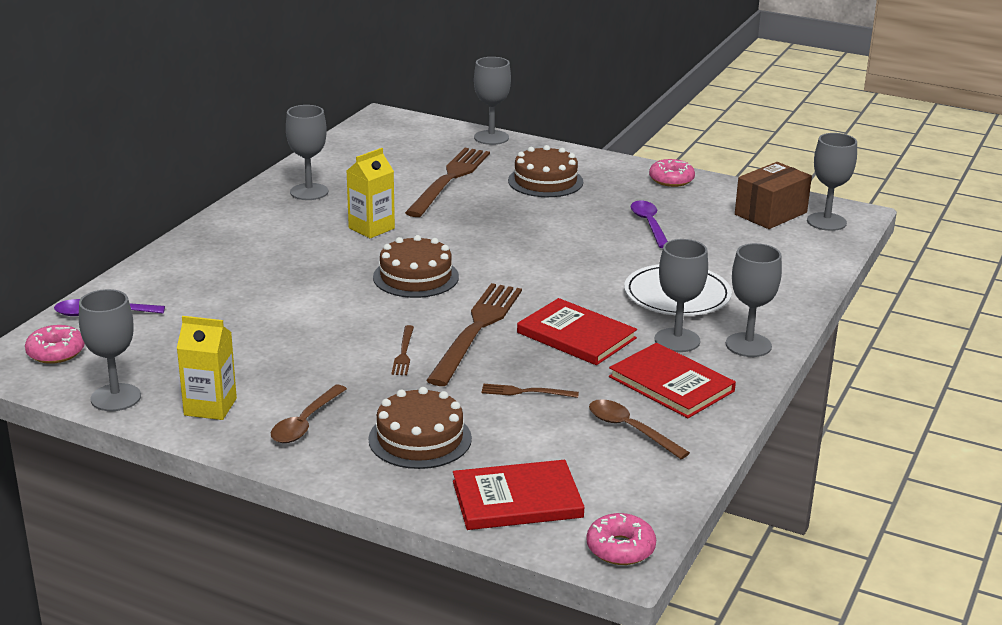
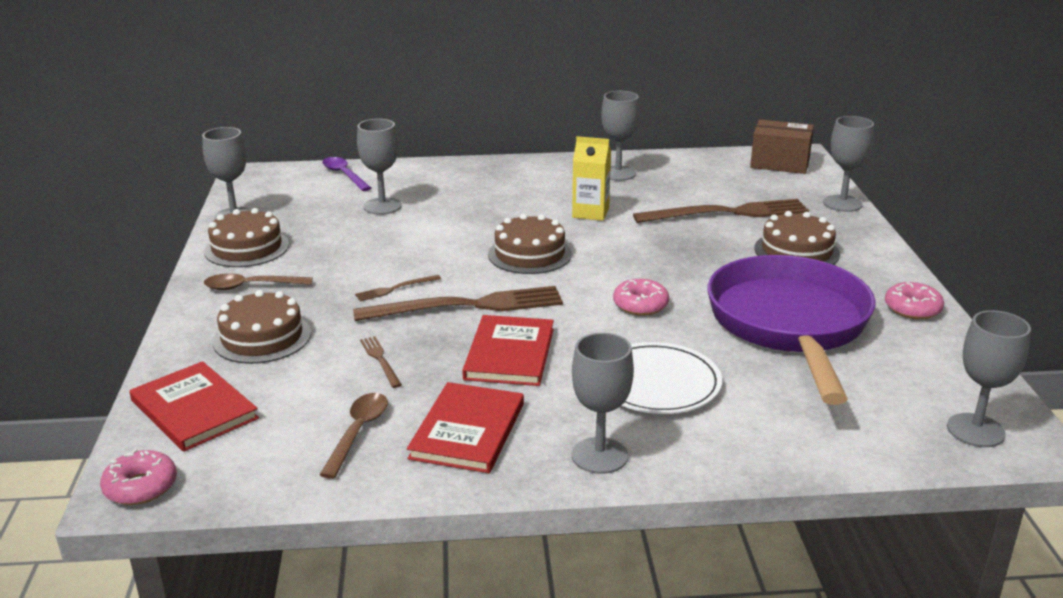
camera: 60 degrees right, 0 degrees up
(56, 352) = (278, 181): pink donut -> pink donut (640, 305)
(210, 407) = (247, 248): yellow carton -> brown cake
(649, 224) = (790, 325): purple spoon -> purple pan
(677, 340) = (561, 409): grey goblet -> grey goblet (382, 206)
(770, 213) = (933, 387): brown box -> brown box (780, 163)

